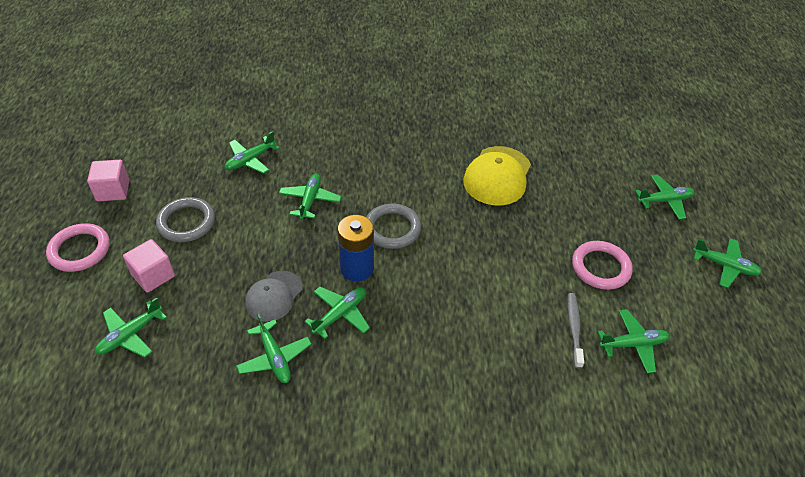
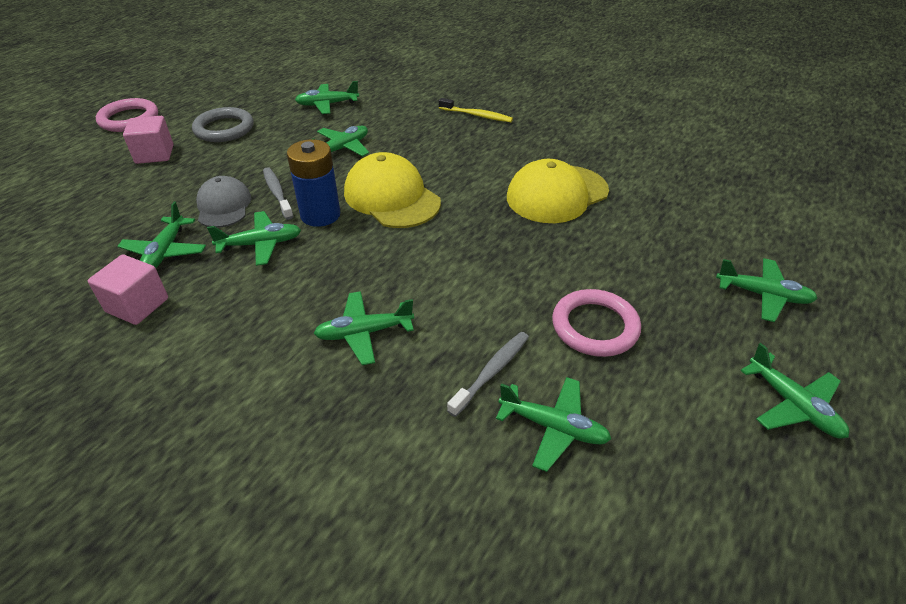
camera: 35 degrees right, 5 degrees down
(113, 191) = (200, 91): pink cube -> pink cube (137, 305)
(130, 335) = (87, 186): green plane -> green plane (364, 333)
(274, 296) = (224, 206): grey cap -> grey cap turned 105 degrees clockwise
(304, 265) = (277, 193): none -> grey toothbrush
(380, 125) = (476, 115): none -> yellow toothbrush
(392, 229) = (392, 197): grey ring -> yellow cap

